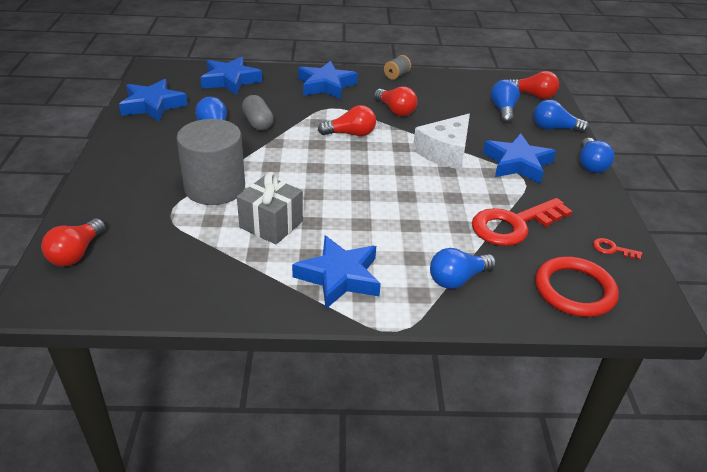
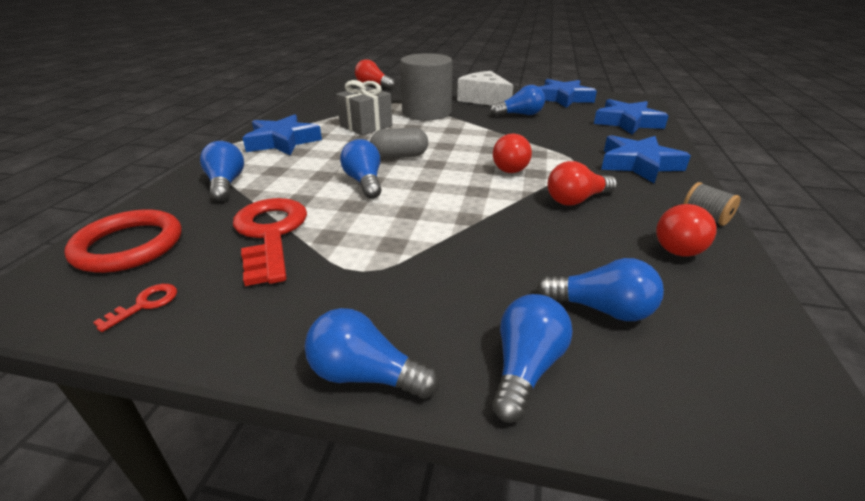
camera: 105 degrees right, 5 degrees down
(258, 123) = (534, 129): grey capsule -> grey capsule (399, 156)
(413, 199) = (364, 182): none -> blue light bulb
(445, 152) = (457, 218): white cheese -> white cheese (484, 99)
(517, 163) = (405, 275): blue star -> none
(533, 95) = (702, 386): red light bulb -> red light bulb (680, 244)

